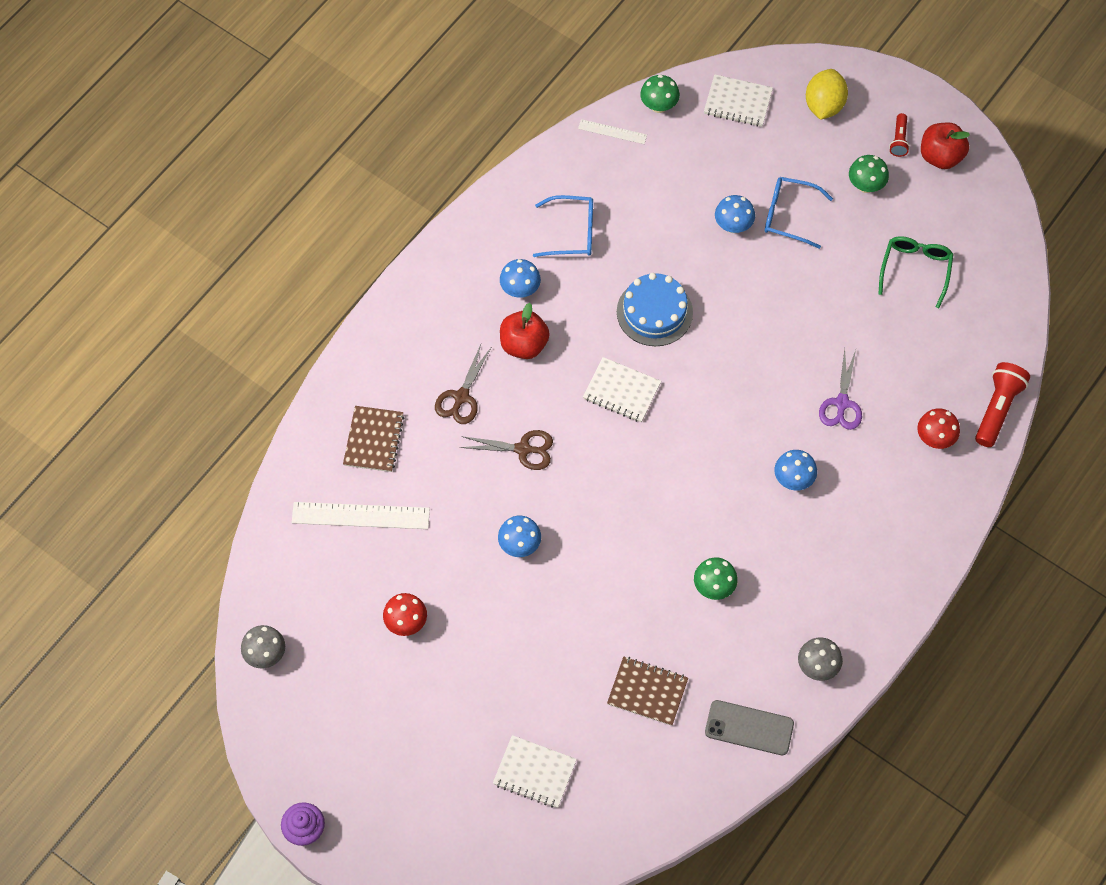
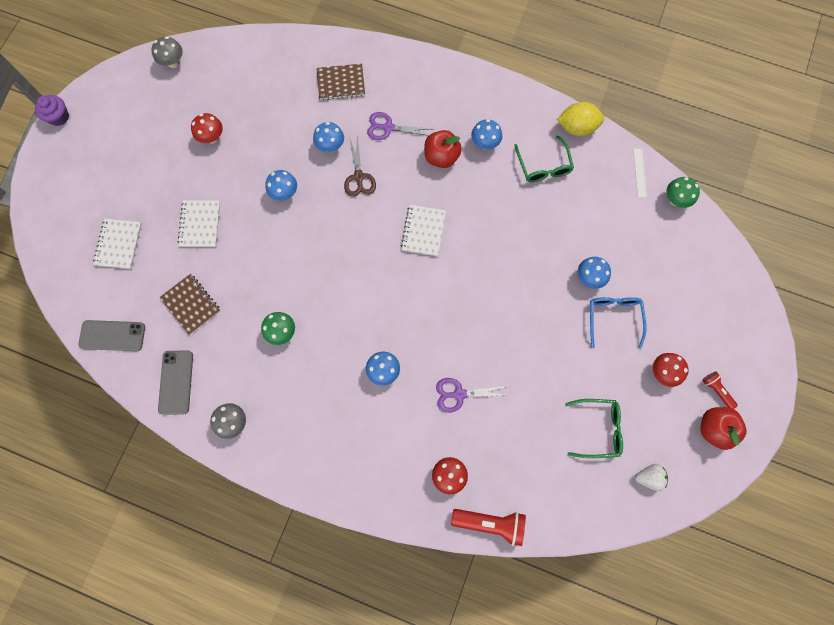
camera: 75 degrees right, 10 degrees up
(360, 515) = (283, 90): white ruler -> none
(461, 397) = (388, 128): brown scissors -> purple scissors
(467, 474) = (330, 146): none -> blue mushroom
(572, 232) = (543, 166): blue glasses -> green glasses
(647, 692) = (191, 304): brown notebook -> brown notebook turned 45 degrees counterclockwise
(654, 312) = (495, 238): blue cake -> none
(665, 799) = (112, 335): none -> grey phone
(738, 102) = (702, 256): white notebook -> white notebook (200, 224)
(824, 105) = (725, 323): yellow lemon -> yellow lemon (577, 127)
(865, 185) = (663, 372): green mushroom -> red mushroom
(899, 140) = (716, 390): red flashlight -> red flashlight turned 60 degrees clockwise
(980, 236) = (648, 477): none -> white strawberry

